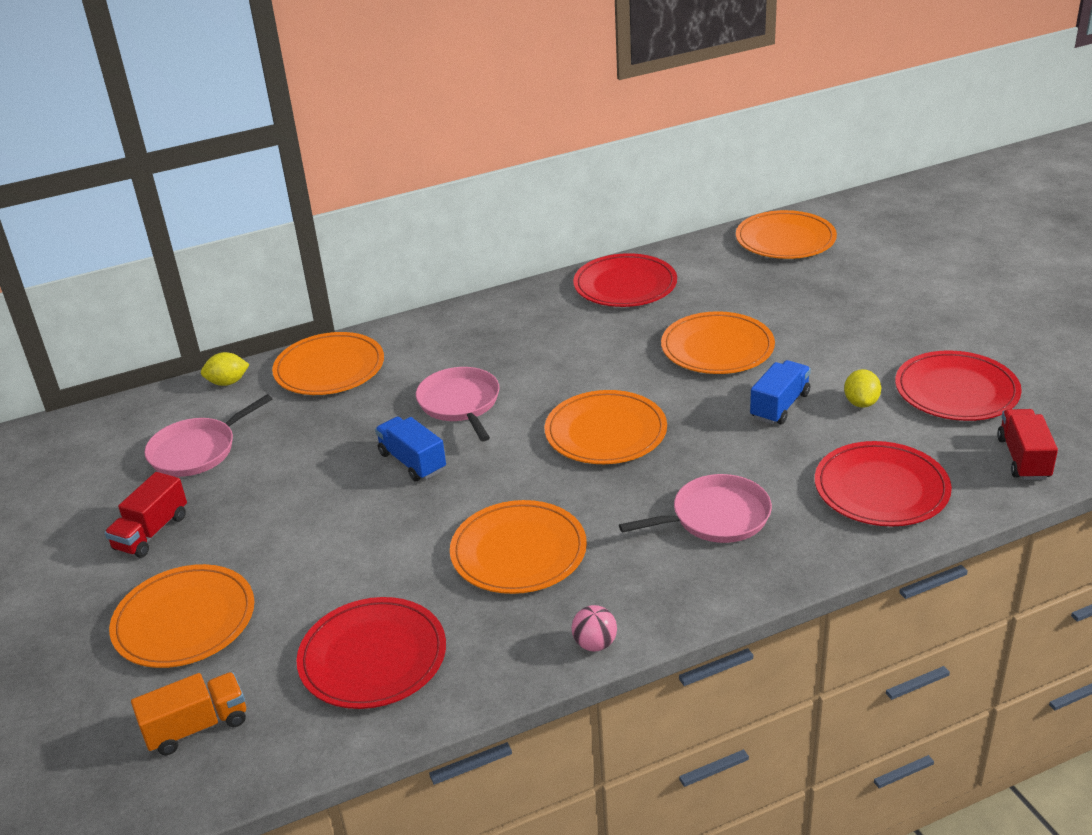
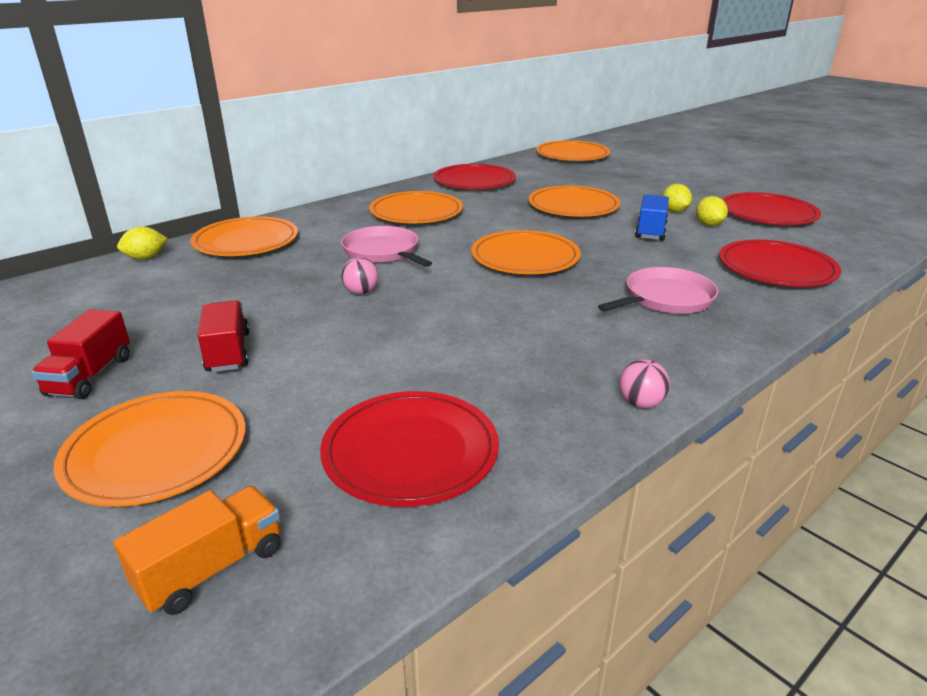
camera: 20 degrees left, 5 degrees down
(197, 451) = (127, 306): pink pan -> none
(412, 462) = (361, 292): blue truck -> pink ball
(518, 551) = (508, 342): orange plate -> orange plate (416, 212)
(837, 372) = (674, 211): none -> yellow lemon
(1023, 458) = (856, 242): red truck -> red truck (228, 352)

